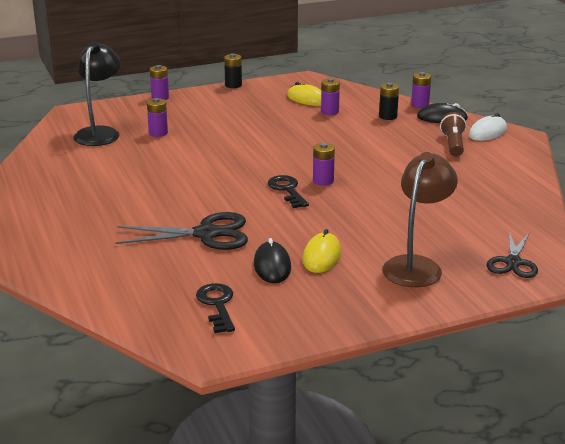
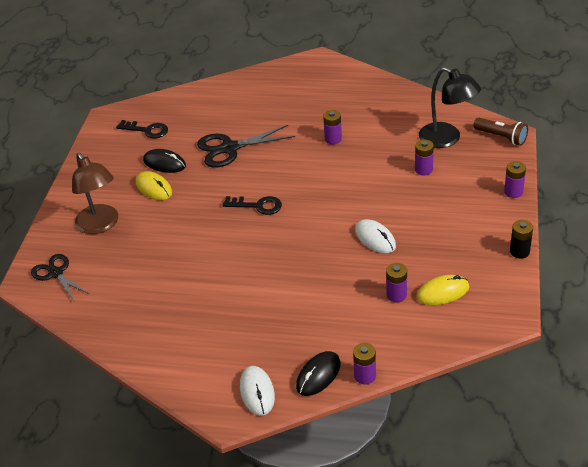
camera: 125 degrees right, 15 degrees up
(206, 234) = (230, 148): black scissors -> black scissors turned 45 degrees clockwise
(274, 132) = (375, 238): none -> white mouse
(323, 181) = (255, 230): purple battery -> purple battery (333, 139)
(388, 116) = (353, 333): black battery -> none
(453, 145) = (252, 348): brown flashlight -> brown flashlight (501, 137)

